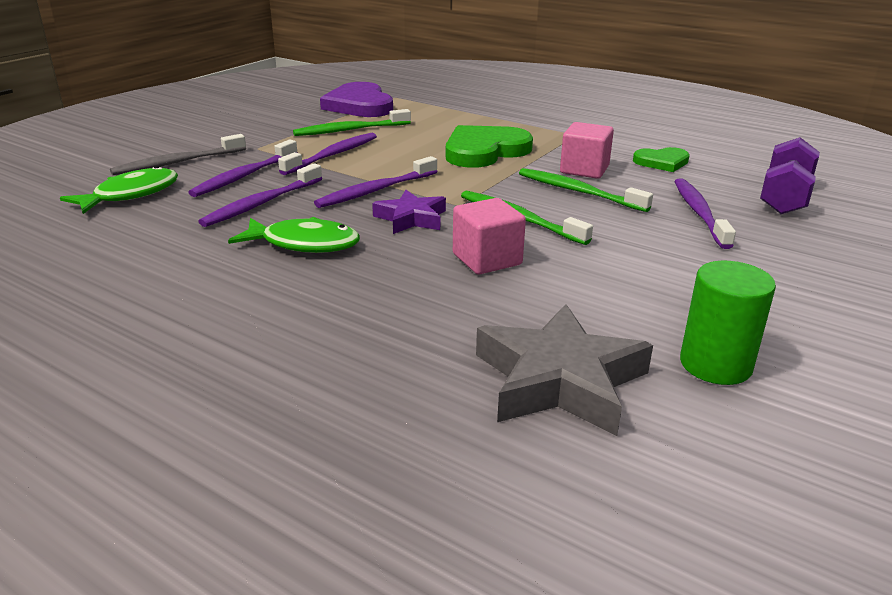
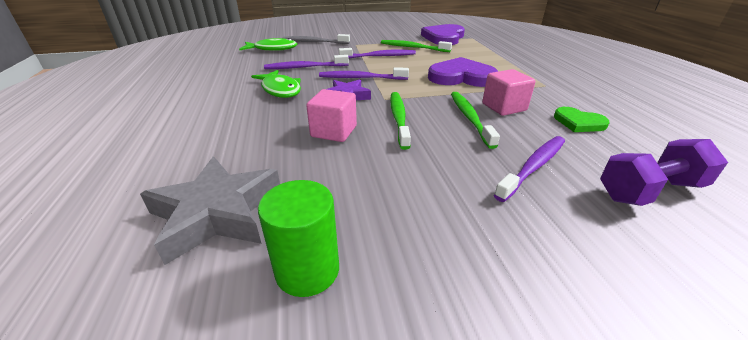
camera: 45 degrees right, 5 degrees up
(245, 176) = (325, 54): purple toothbrush -> none
(484, 151) = (461, 77): green heart -> purple heart

